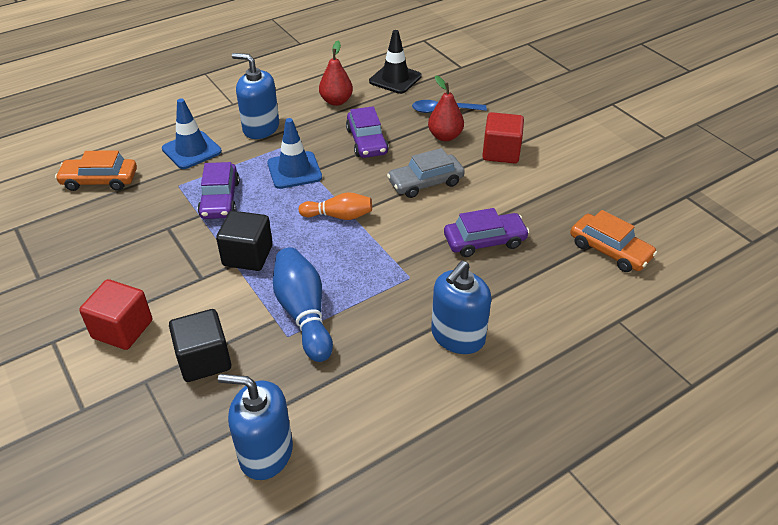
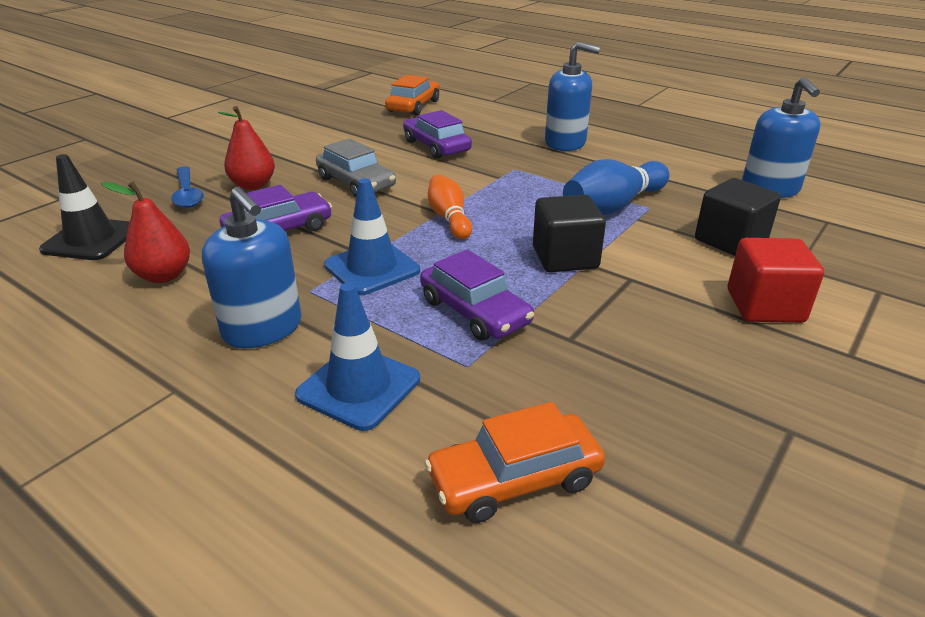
camera: 110 degrees left, 10 degrees down
(100, 180) = (514, 479): orange car -> orange car turned 90 degrees clockwise
(220, 199) = (474, 311): purple car -> purple car turned 75 degrees clockwise
(261, 128) = (263, 328): blue soap dispenser -> blue soap dispenser turned 45 degrees counterclockwise
(501, 152) = (279, 154): red cube -> none

